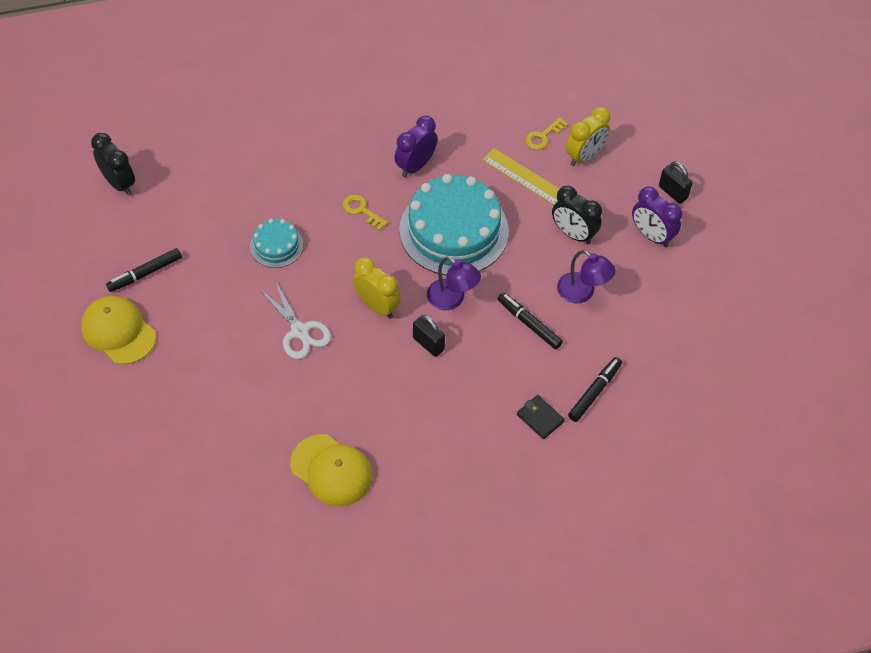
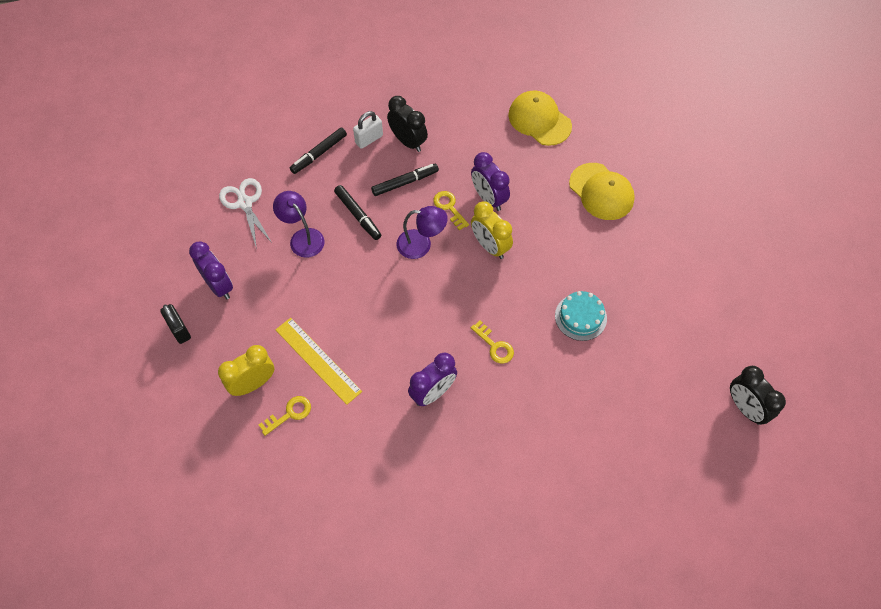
camera: 170 degrees left, 5 degrees up
(118, 331) = (722, 249): yellow cap -> yellow cap (601, 191)
(145, 273) = (705, 302): black marker -> black marker (405, 182)
(300, 331) = (560, 231): white scissors -> white scissors (245, 203)
(384, 360) = (489, 198): none -> purple clock
(428, 344) = (449, 207): black padlock -> yellow key
(452, 299) = (421, 244): purple lamp -> purple lamp turned 135 degrees clockwise
(454, 230) = (407, 313): turquoise cake -> none
(540, 418) = (369, 139): black wallet -> white padlock
(573, 234) = (292, 296): black clock -> black clock (408, 141)

